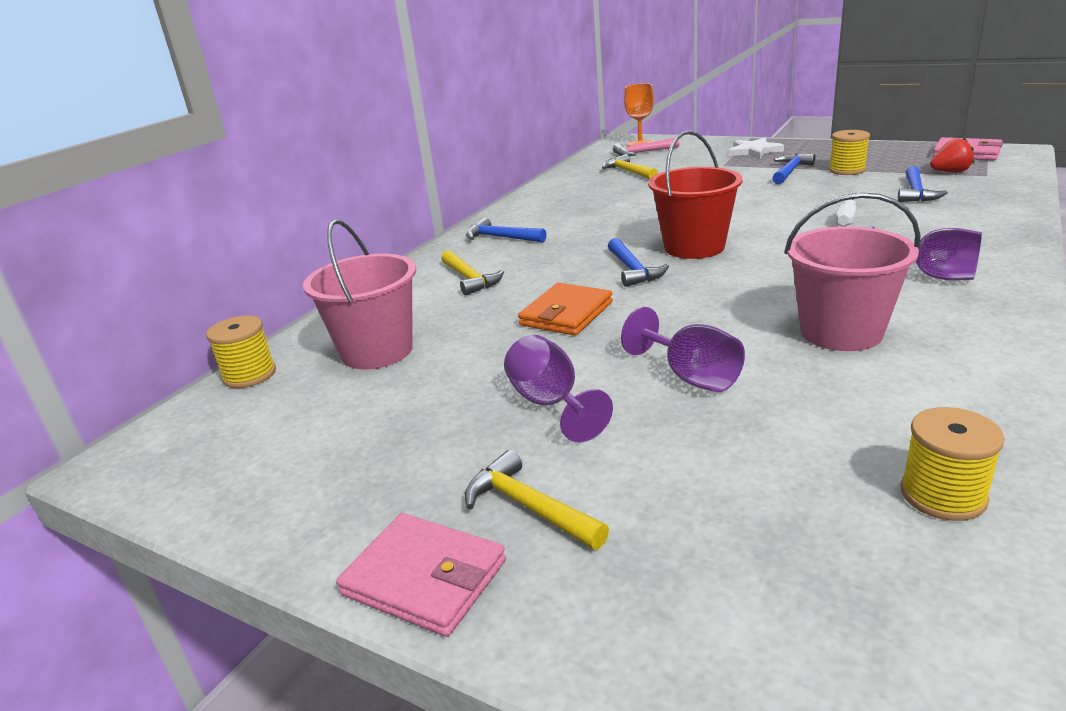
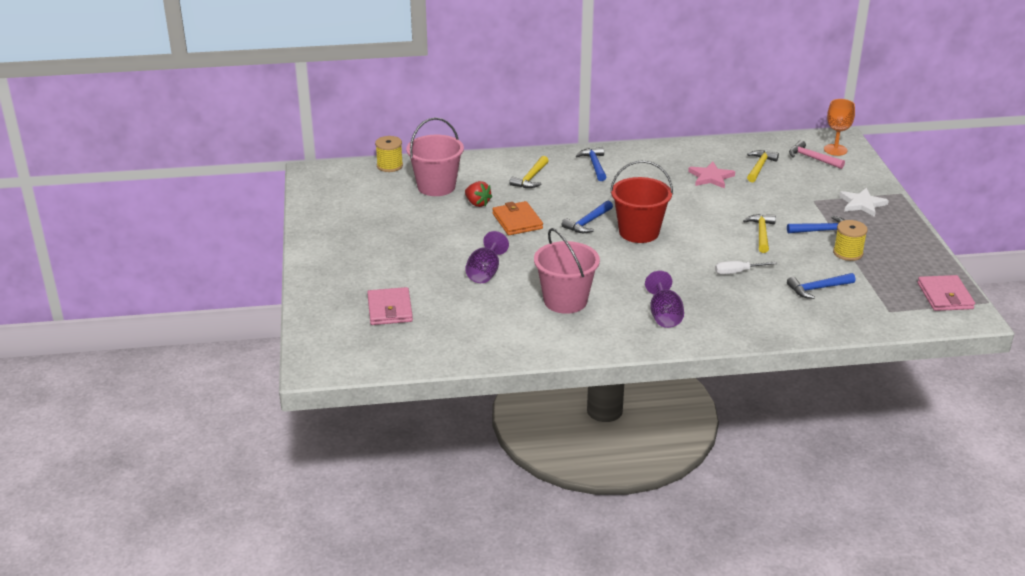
camera: 50 degrees right, 5 degrees up
(424, 577) = (314, 260): pink wallet -> pink wallet (390, 309)
(528, 507) = (364, 266): yellow hammer -> yellow hammer (761, 233)
(551, 404) = (433, 246): purple goblet -> none
(566, 314) = (517, 221): orange wallet -> orange wallet turned 75 degrees clockwise
(618, 192) = (711, 177): none -> pink star
(943, 495) = (445, 346): yellow spool -> none
(950, 172) = (882, 296): red strawberry -> red strawberry (477, 203)

